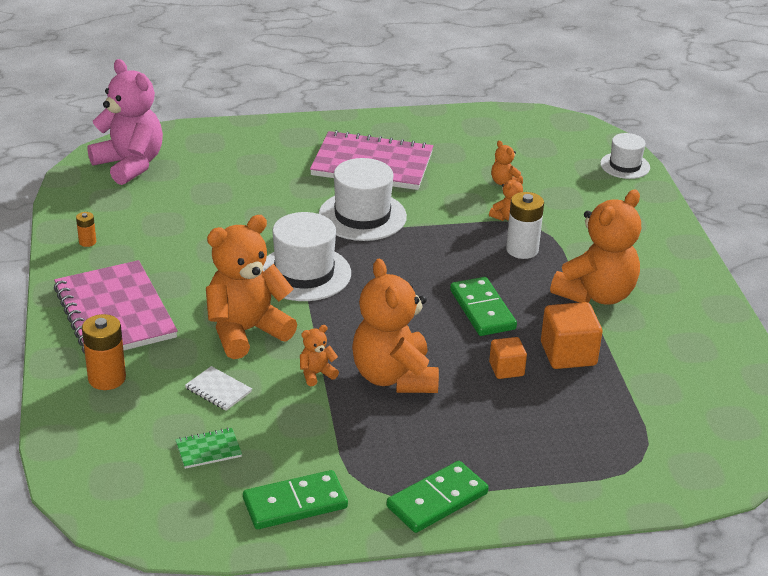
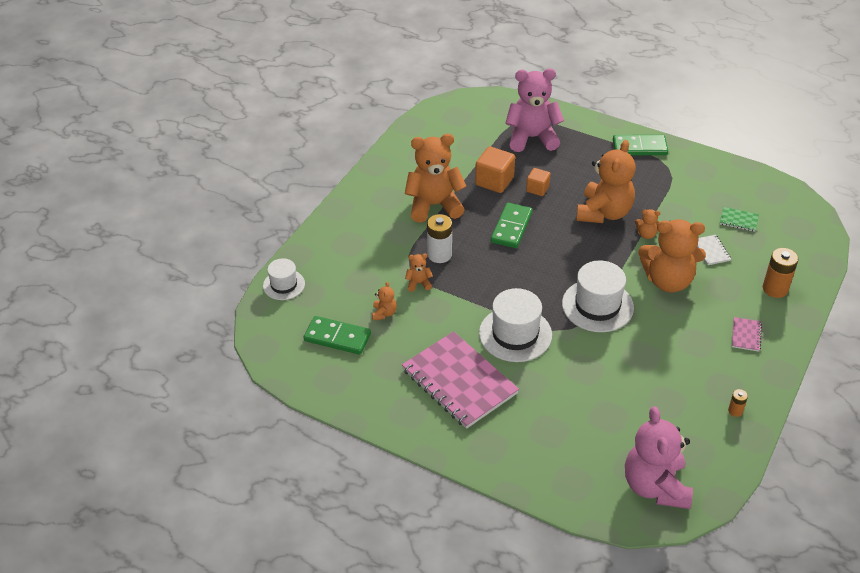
camera: 140 degrees left, 10 degrees up
(115, 312) = (746, 335): pink notebook -> pink notebook, size x0.41
(295, 503) = (711, 176): green domino -> green domino (337, 337)
(597, 438) = (532, 138): none -> pink teddy bear

